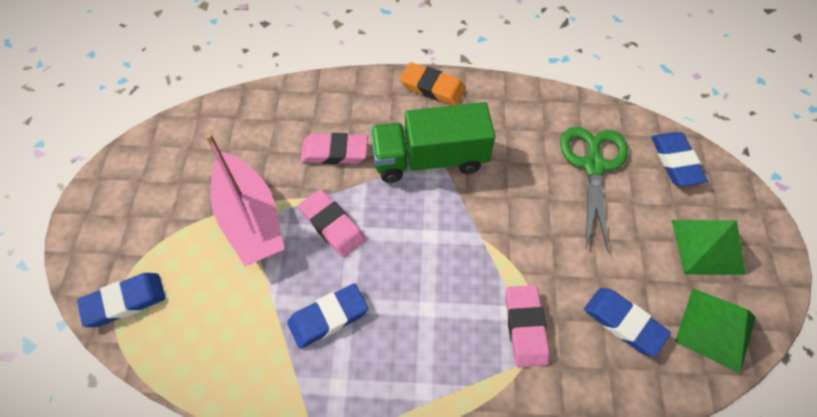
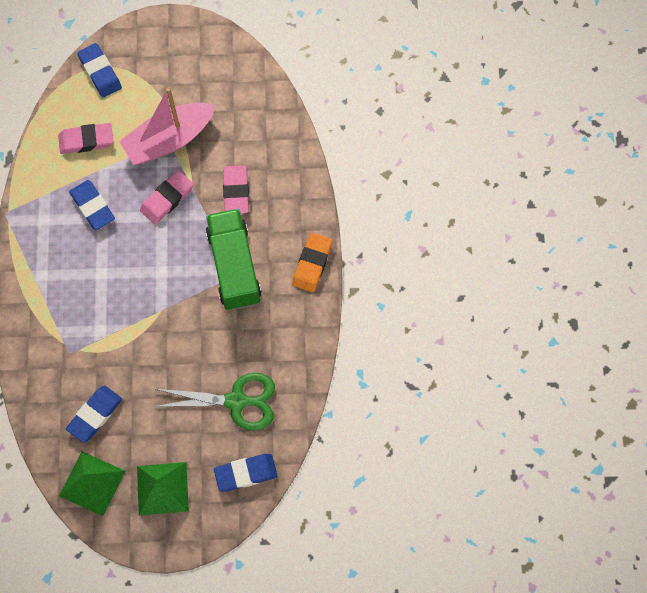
camera: 85 degrees right, 10 degrees up
(525, 327) = (89, 343): pink eraser -> pink eraser (86, 140)

